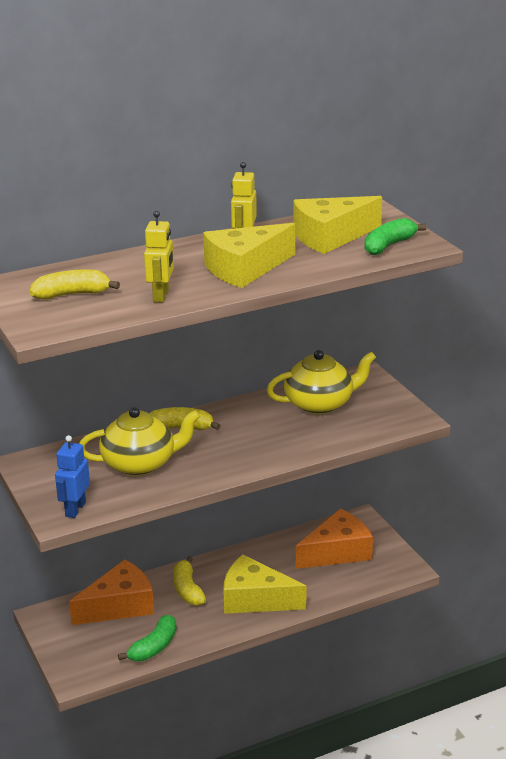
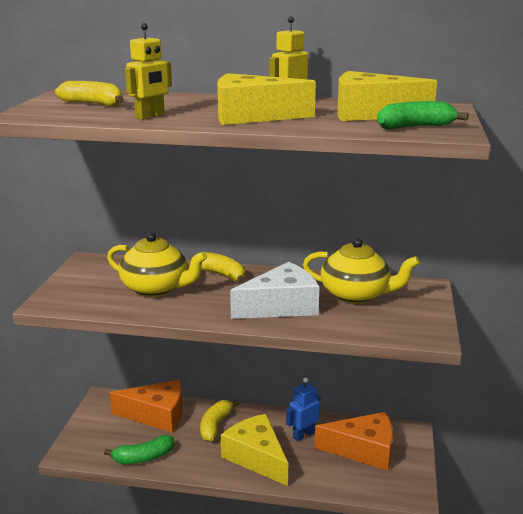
camera: 35 degrees right, 5 degrees down
(75, 509) = (67, 301): blue robot -> blue robot (303, 435)
(273, 438) = (281, 306): none -> white cheese

